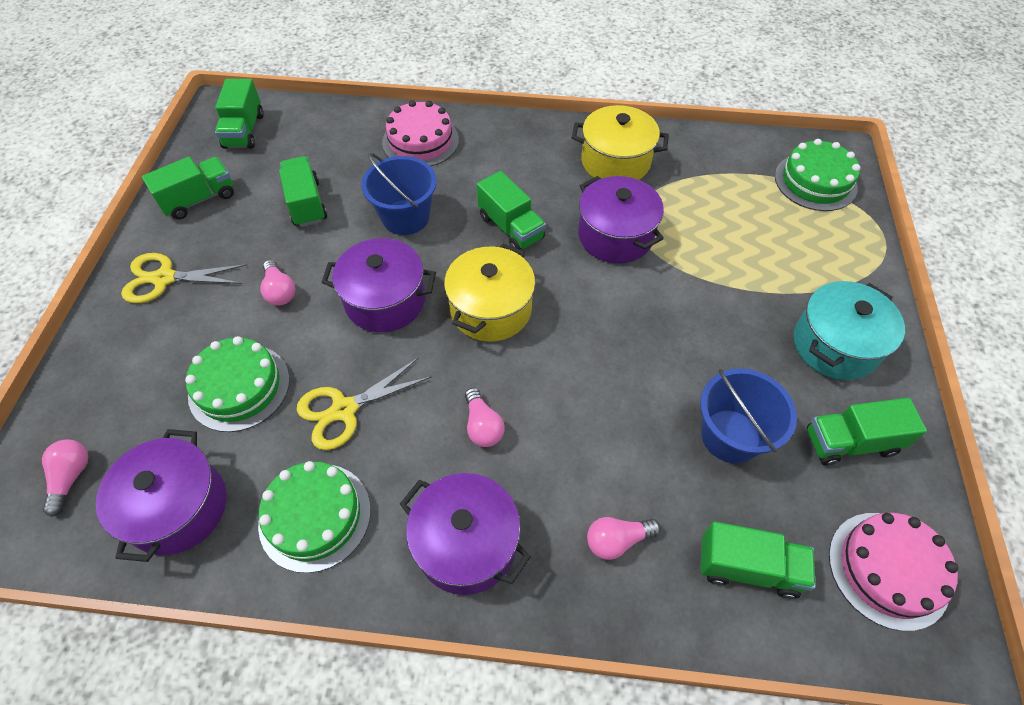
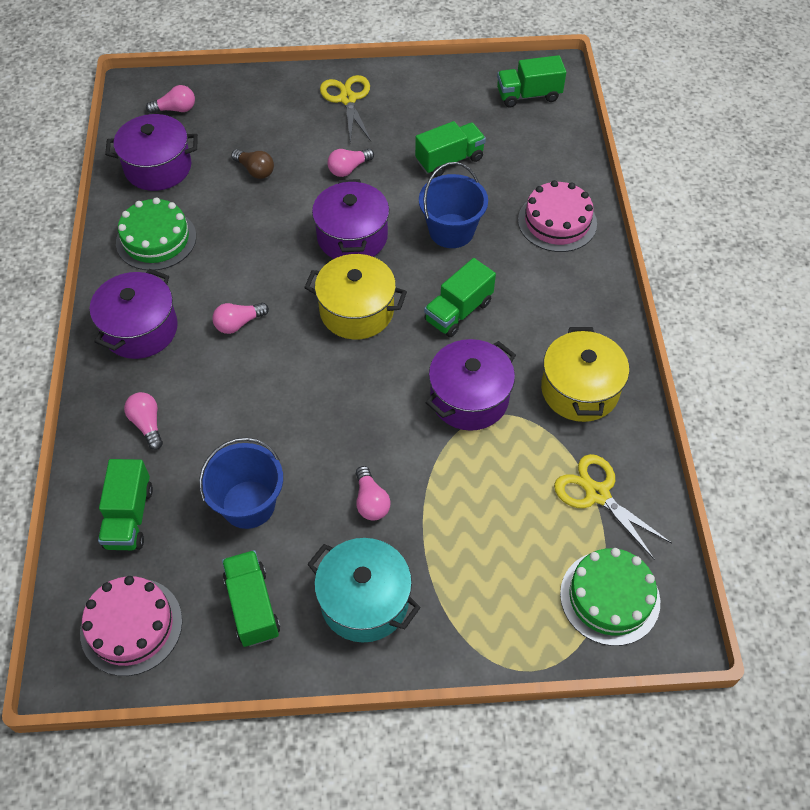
camera: 80 degrees right, 0 degrees up
(199, 199) = (436, 92): green truck -> none
(239, 387) = (255, 170): green cake -> brown light bulb
(344, 410) = (243, 235): yellow scissors -> yellow scissors (597, 494)
(727, 327) = (371, 501): none -> pink light bulb

